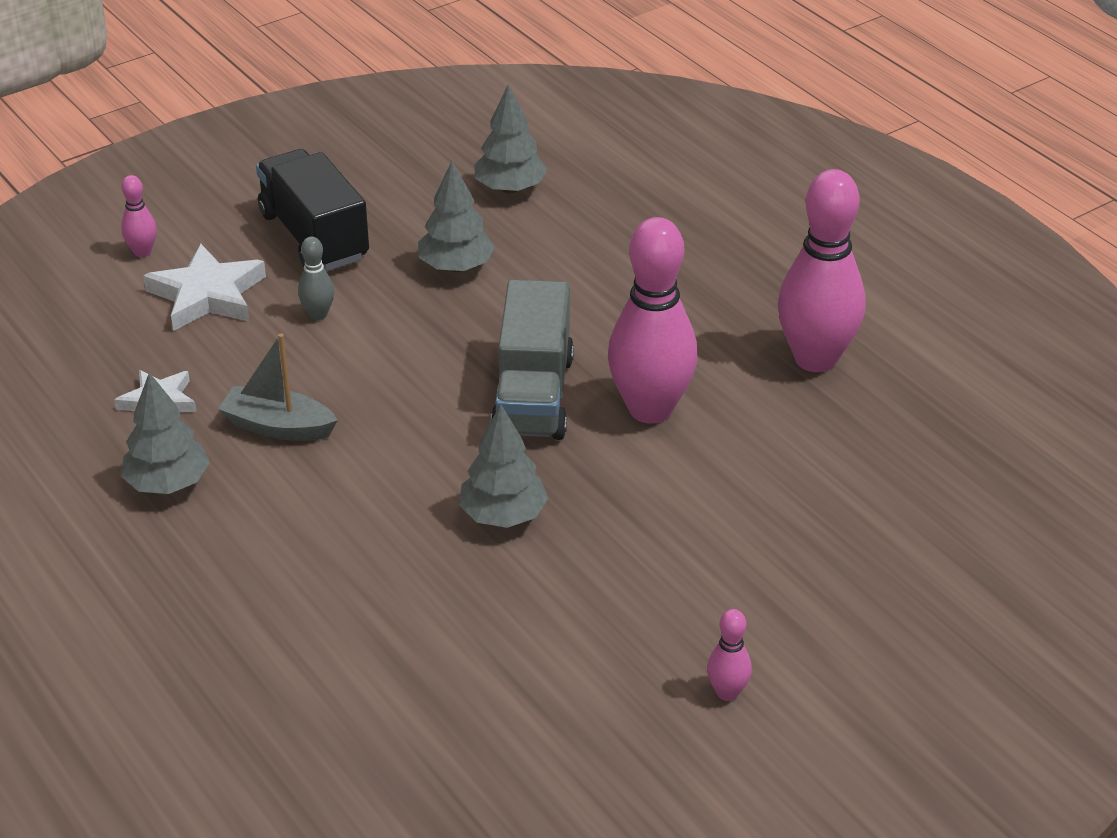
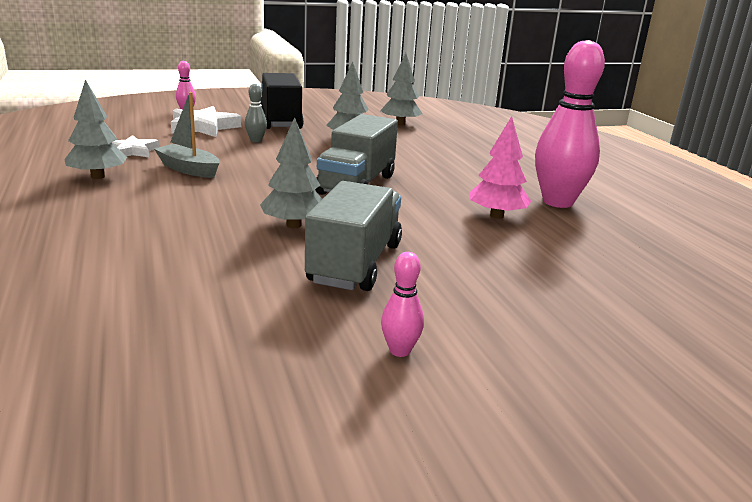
camera: 15 degrees right, 15 degrees down
(616, 569) = (355, 263): none -> grey truck
(650, 409) = (430, 202): pink bowling pin -> none
(746, 417) = (497, 215): none -> pink tree

